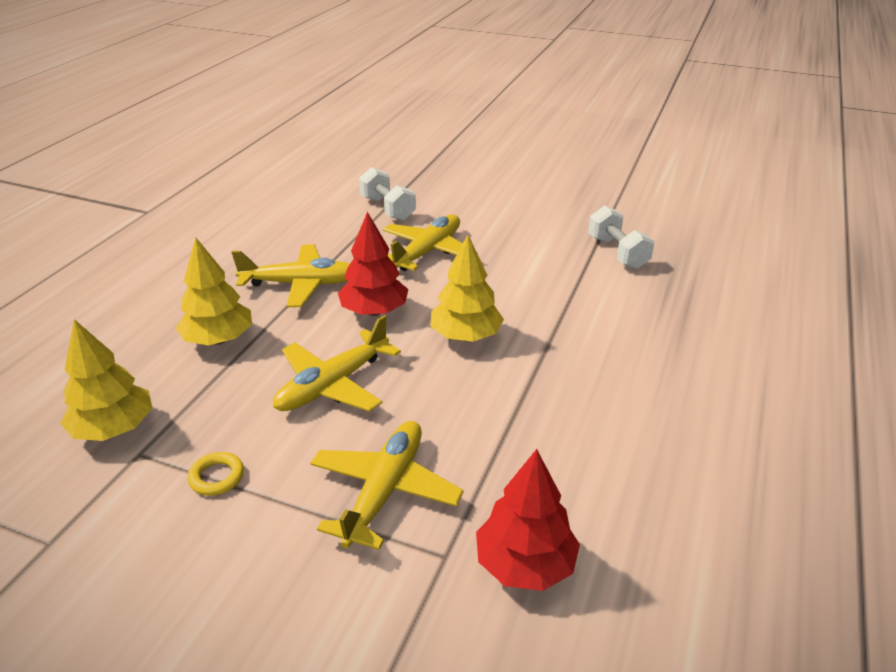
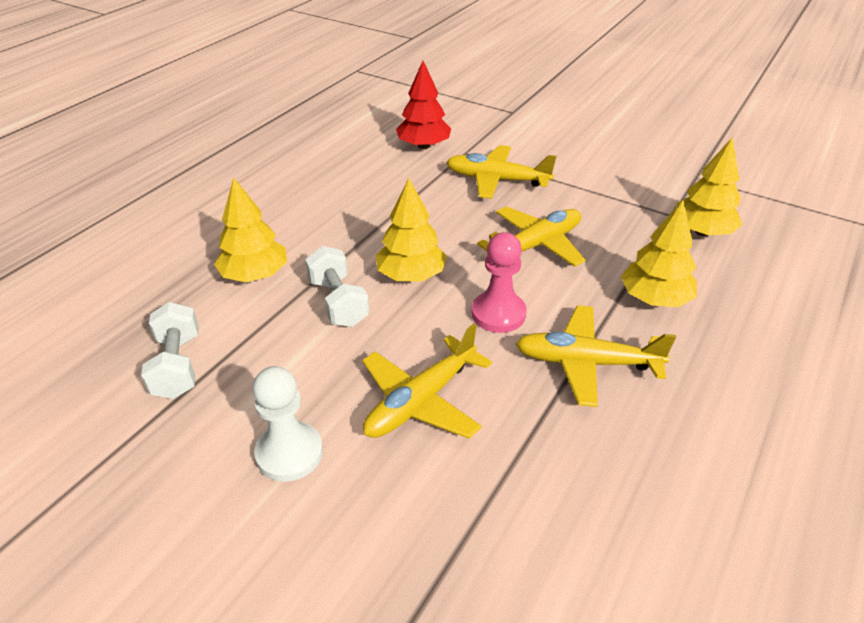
camera: 170 degrees left, 5 degrees up
(217, 477) = (608, 196): yellow ring -> none
(374, 311) = (498, 314): red tree -> pink pawn
(385, 490) = (496, 180): yellow plane -> yellow plane turned 75 degrees clockwise
(387, 209) = (466, 523): white dumbbell -> white dumbbell (338, 302)
(503, 222) = (289, 453): none -> white pawn
(620, 320) = (255, 275): none -> yellow tree

